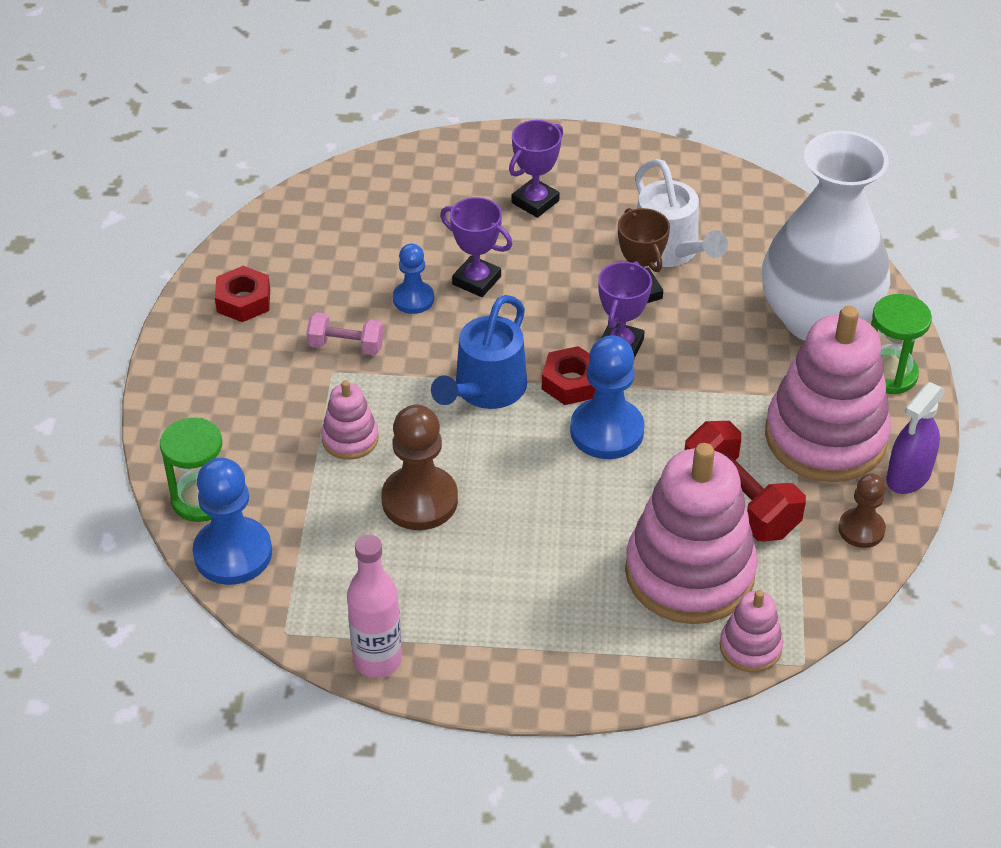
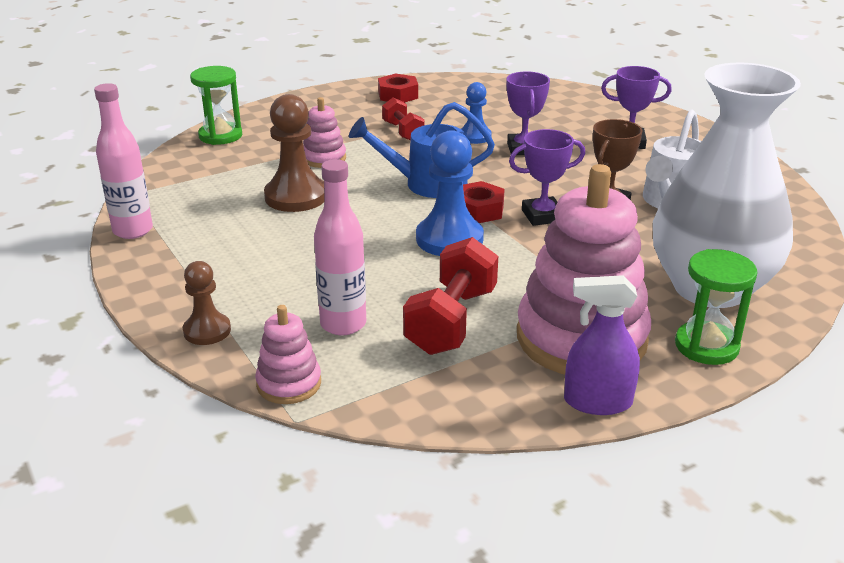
camera: 55 degrees right, 15 degrees down
(233, 553) = (185, 158): blue pawn -> none
(346, 346) = (403, 132): pink dumbbell -> red dumbbell
(689, 573) = (343, 324): pink stacking toy -> pink bottle
(861, 529) = (496, 397): brown pawn -> brown pawn (207, 331)

